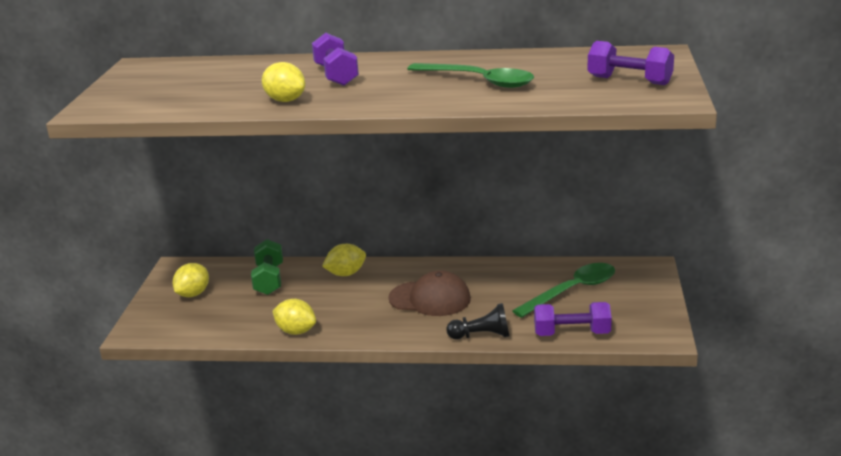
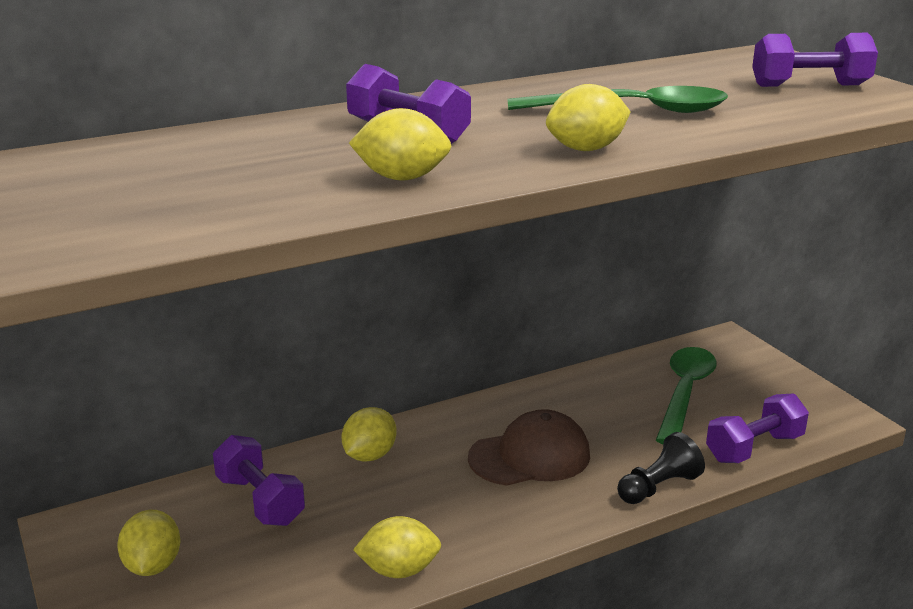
camera: 35 degrees left, 0 degrees up
(269, 280) = (260, 500): green dumbbell -> purple dumbbell
(403, 100) = (586, 149): none -> yellow lemon

